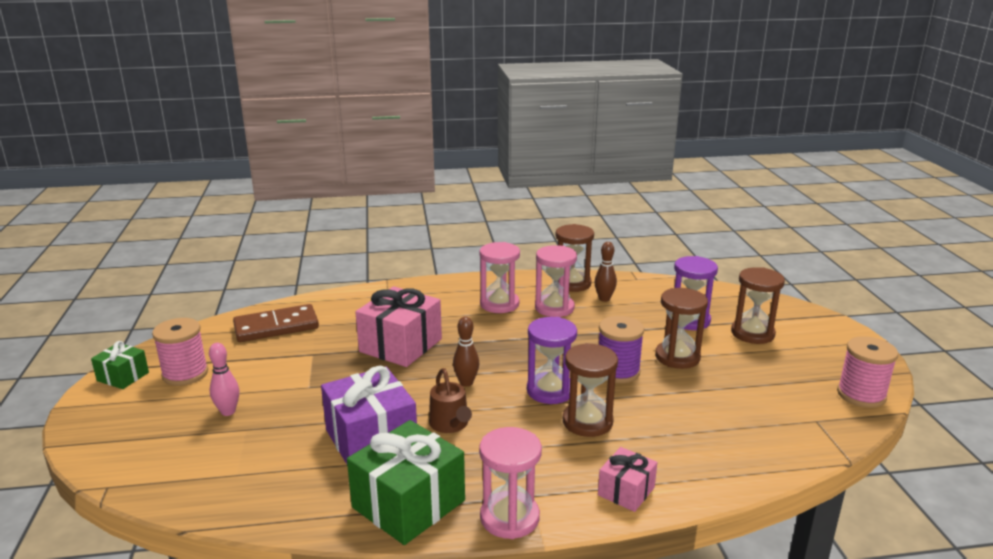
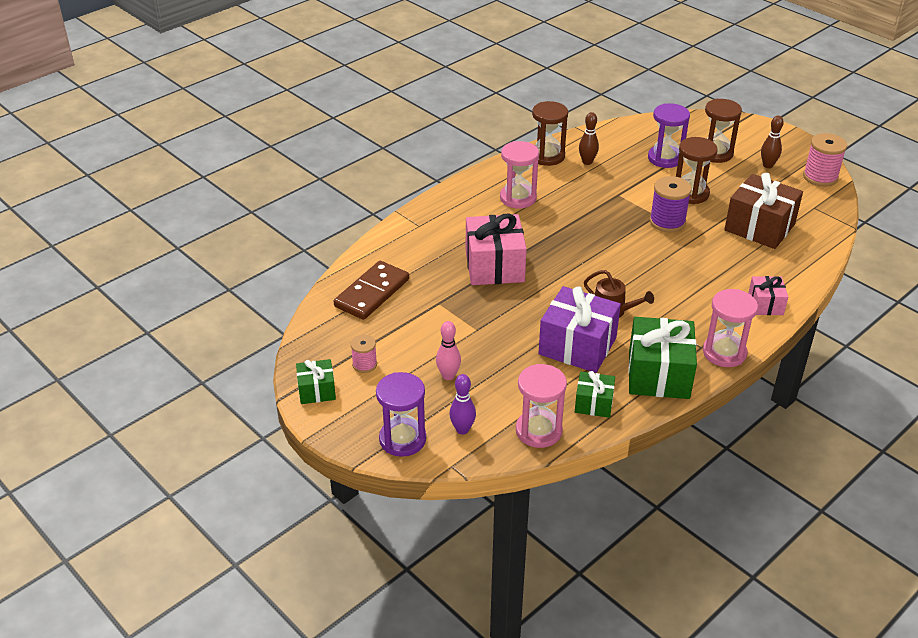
camera: 35 degrees left, 15 degrees up
(166, 460) = (462, 429): none -> purple bowling pin
(185, 374) = (364, 364): pink spool -> pink spool, size x0.59
(306, 498) = (593, 403): none -> green gift
(466, 383) = (582, 275): brown bowling pin -> brown bowling pin (768, 165)
(550, 391) = (643, 256): purple hourglass -> purple hourglass (402, 439)
(554, 308) = (562, 185): pink hourglass -> pink hourglass (538, 431)
(587, 422) = (692, 269): brown hourglass -> none
(719, 414) = (759, 227): none -> brown gift

